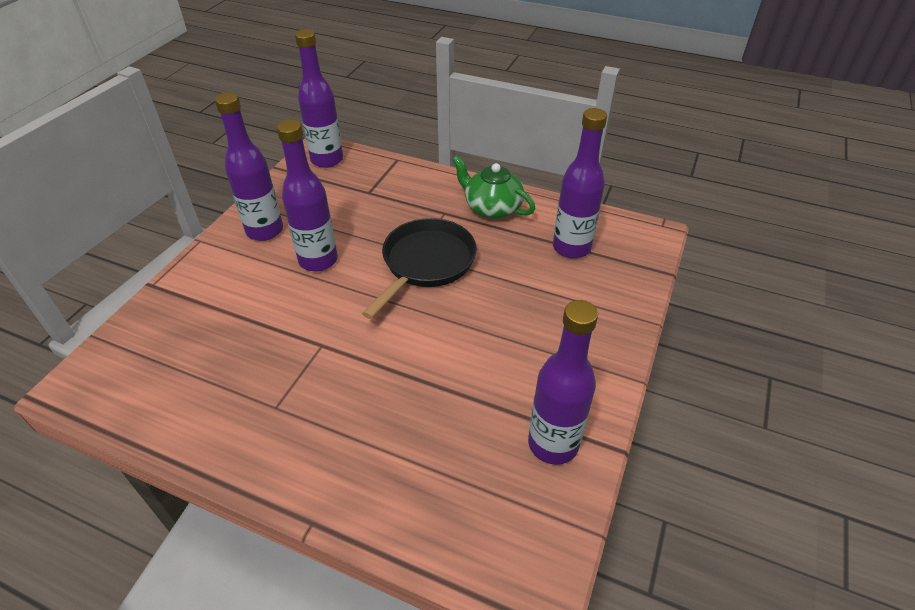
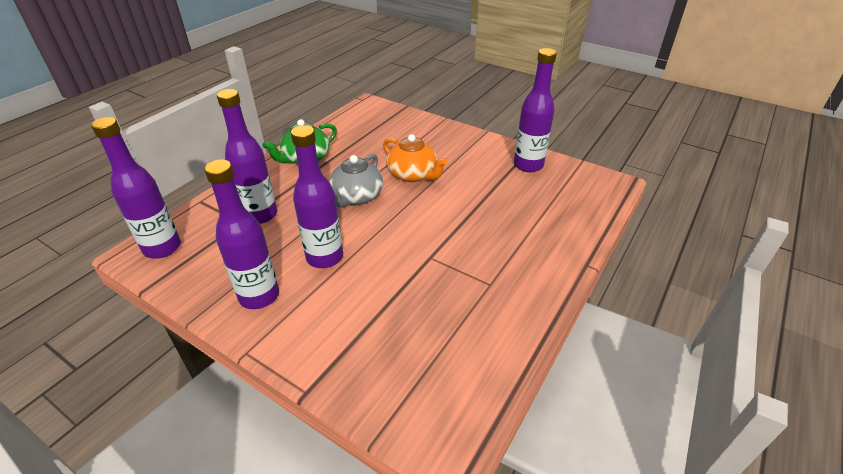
camera: 80 degrees left, 5 degrees down
(425, 263) = (356, 197): black pan -> grey teapot
(486, 307) = (413, 174): none -> orange teapot
(571, 248) = (368, 133): purple bottle -> purple bottle (260, 215)

